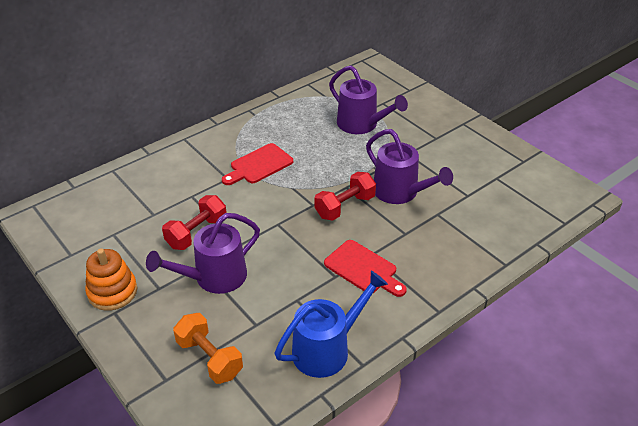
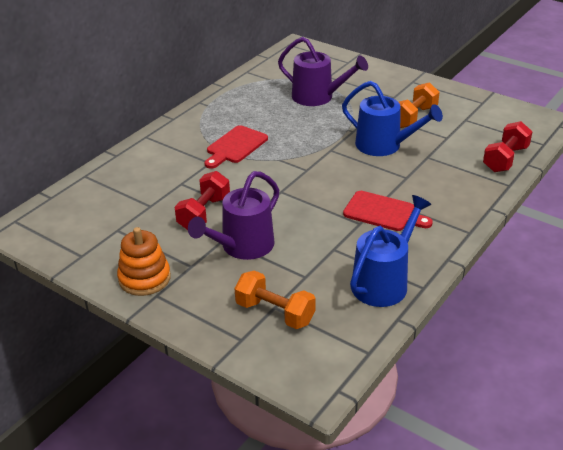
camera: 15 degrees left, 5 degrees down
(345, 207) = (338, 166): red dumbbell -> red dumbbell (505, 159)
(400, 192) = (384, 146): purple watering can -> blue watering can
(445, 165) = (414, 117): none -> orange dumbbell

